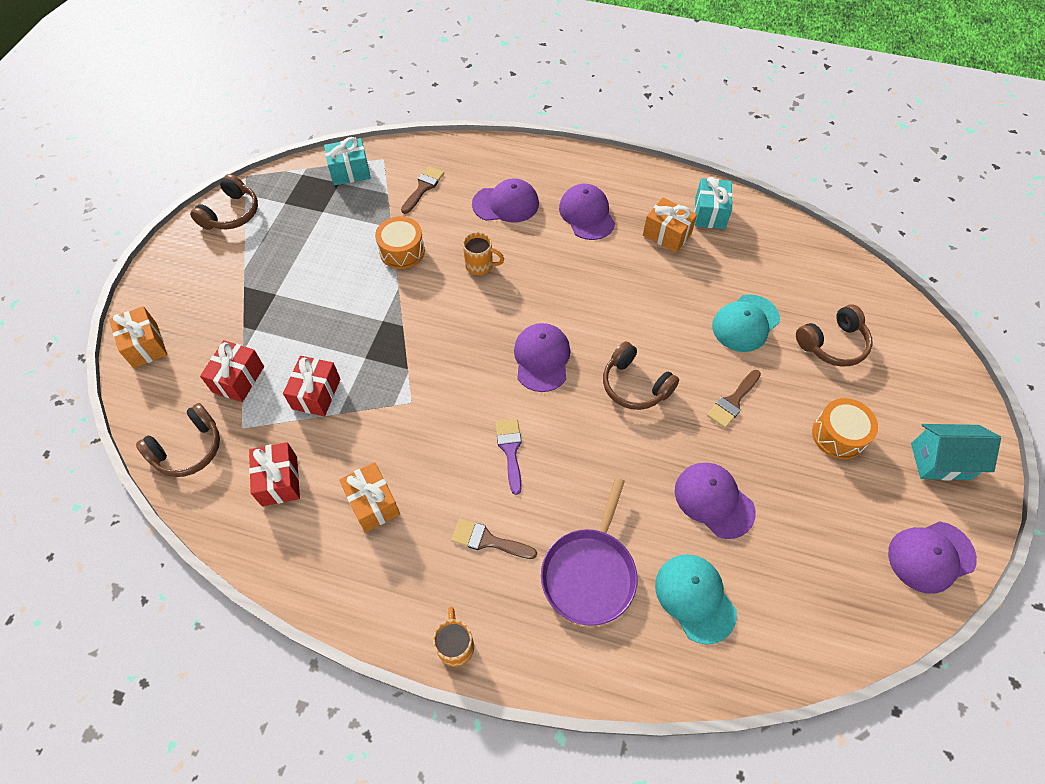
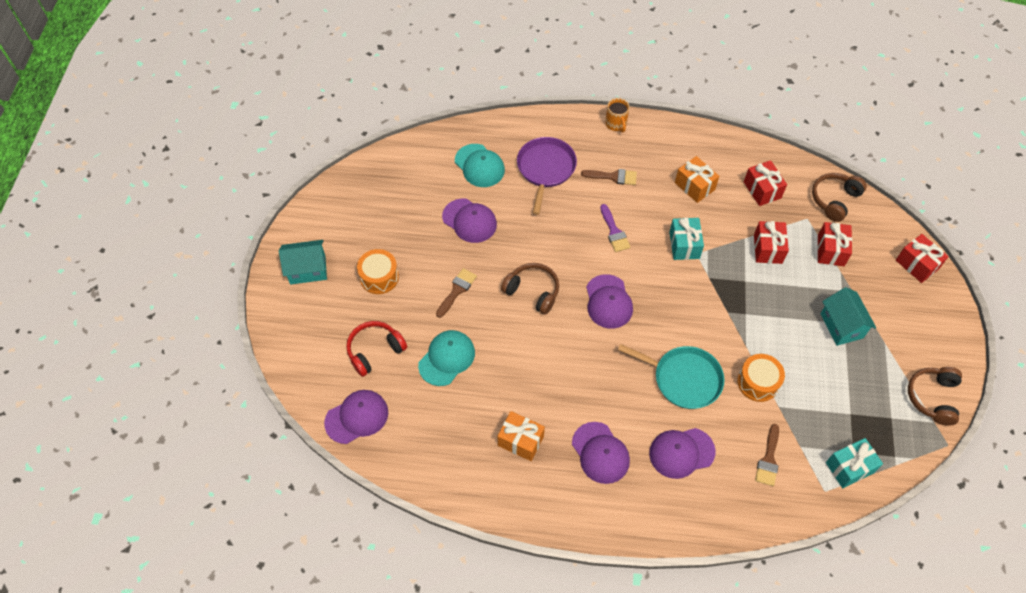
camera: 170 degrees right, 0 degrees up
(145, 345) = (917, 264): orange gift -> red gift
(280, 292) = (841, 326): none -> turquoise house
(480, 265) = (683, 379): orange mug -> turquoise pan
(710, 213) = (480, 474): turquoise gift -> turquoise gift (684, 245)
(832, 344) = (375, 351): brown headphones -> red headphones
(931, 556) = (328, 209): purple cap -> purple cap (357, 417)

